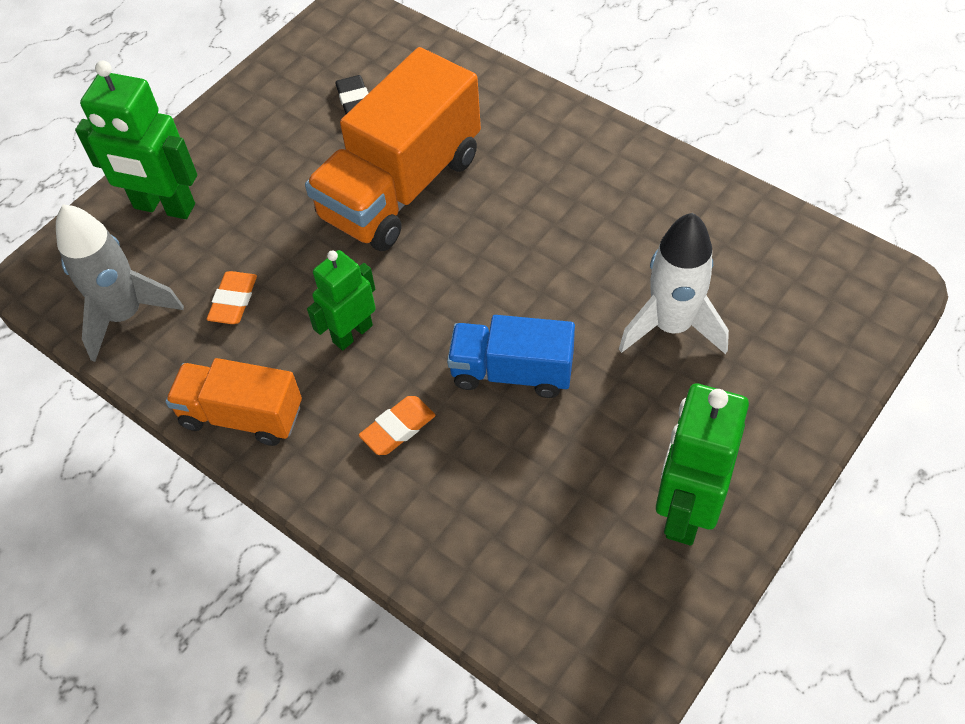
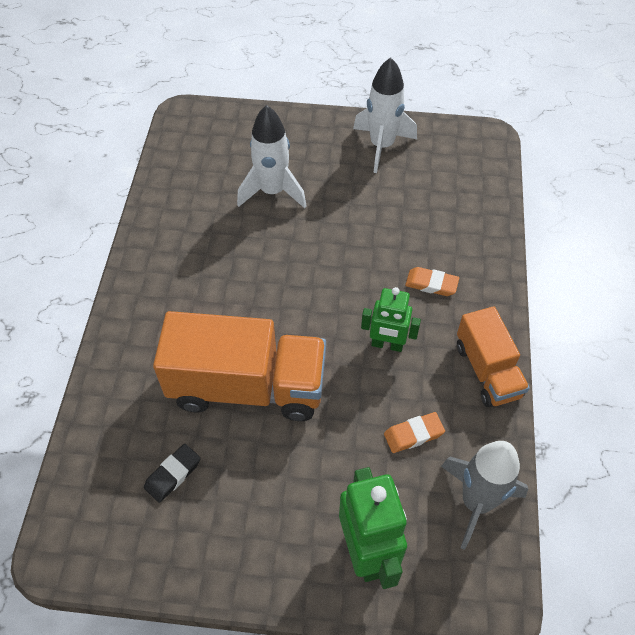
camera: 125 degrees left, 0 degrees up
(512, 372) = (354, 249): blue truck -> none
(686, 510) = (382, 146): green robot -> white rocket

